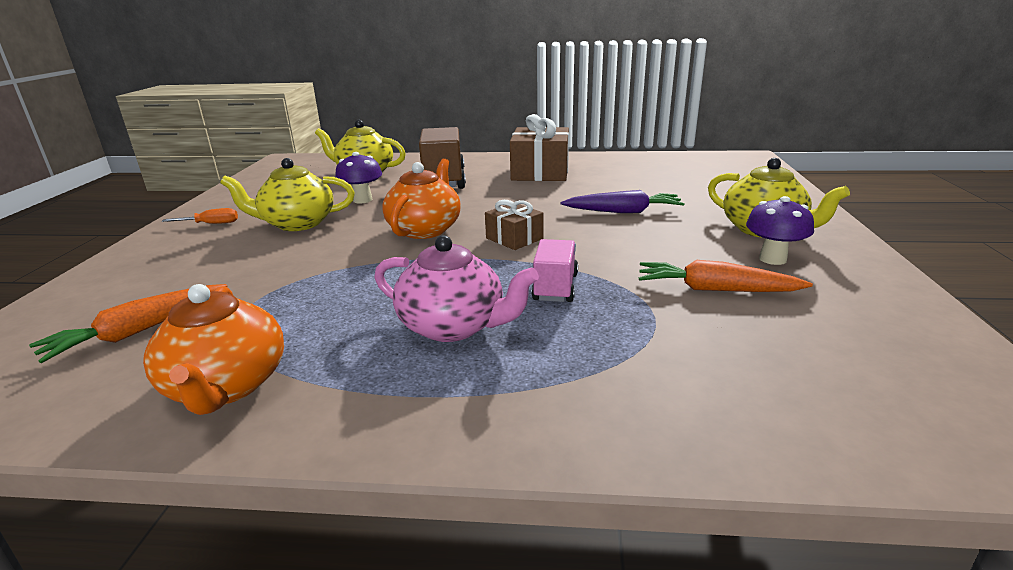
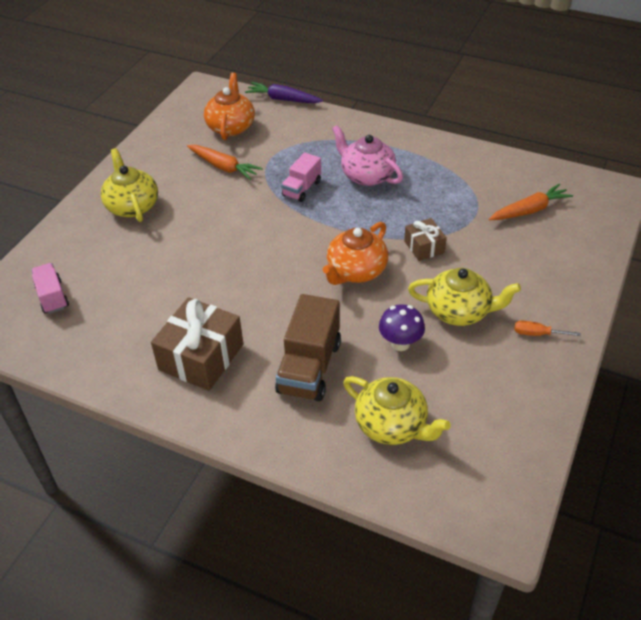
camera: 160 degrees left, 20 degrees up
(227, 386) = (471, 167): orange teapot -> orange teapot (231, 127)
(514, 238) = (297, 241): brown gift -> brown gift (424, 247)
(623, 212) = (195, 254): purple carrot -> purple carrot (283, 99)
(714, 173) = (52, 297): none -> pink truck
(772, 259) = (166, 180): purple mushroom -> none

